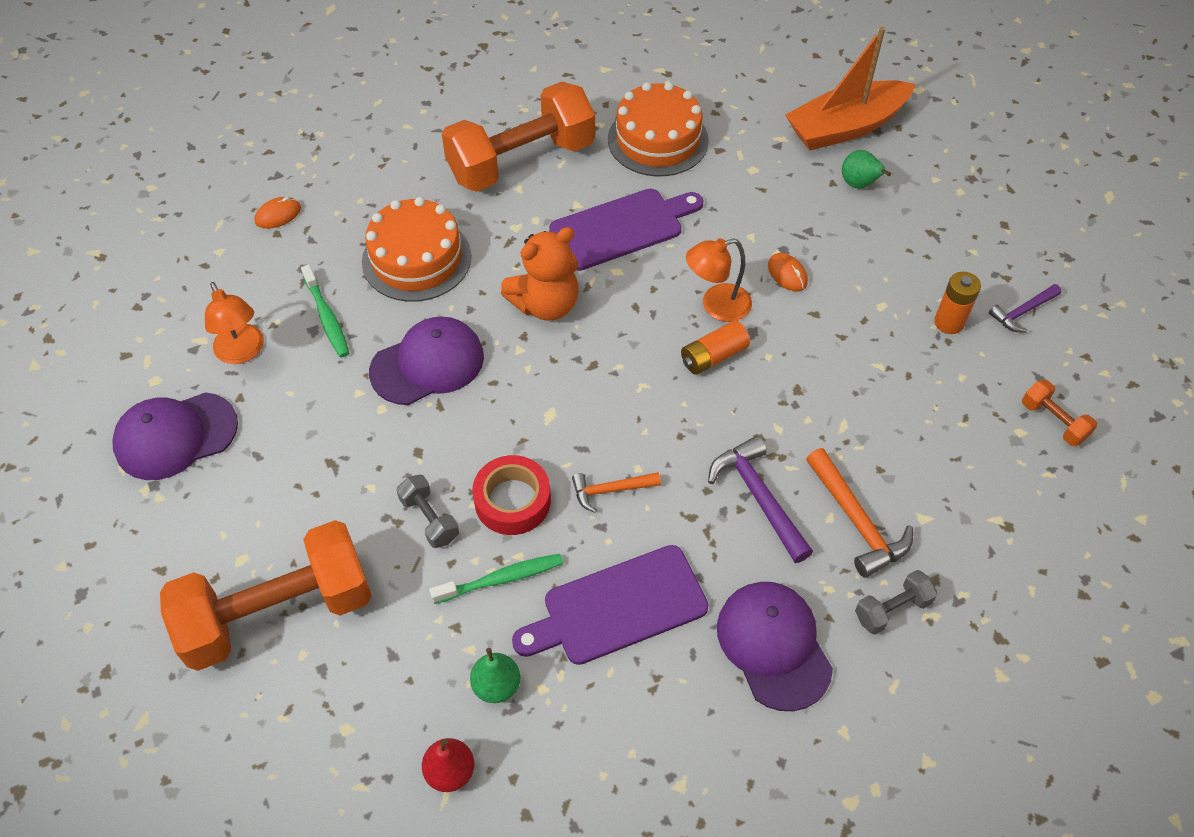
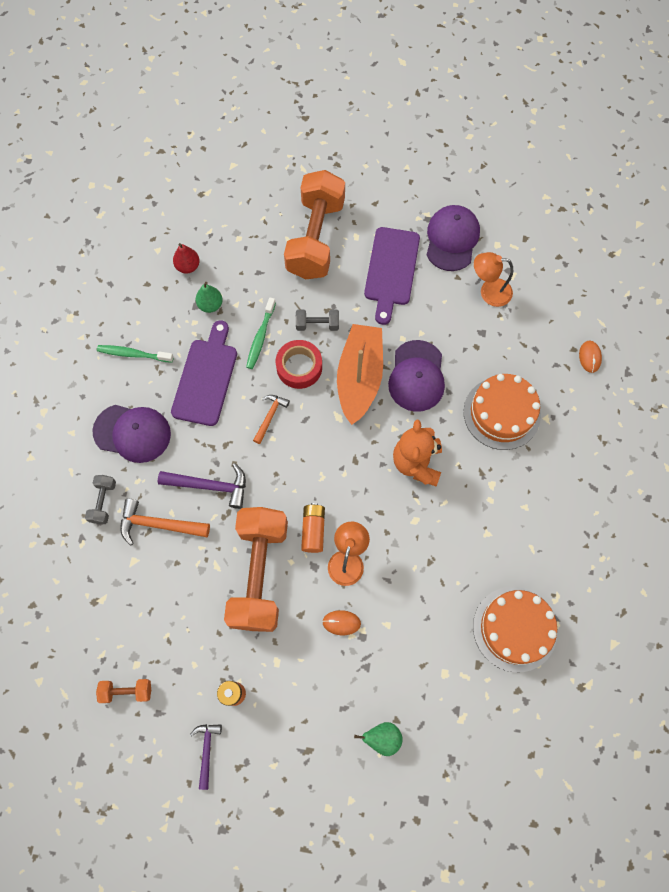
camera: 125 degrees right, 15 degrees up
(327, 317) = (486, 343): green toothbrush -> green toothbrush (133, 354)
(521, 161) = (550, 524): orange dumbbell -> orange dumbbell (259, 573)
(622, 228) = (448, 547): purple cutting board -> purple cutting board (391, 270)
(846, 127) = (442, 778): orange boat -> orange boat (359, 378)

